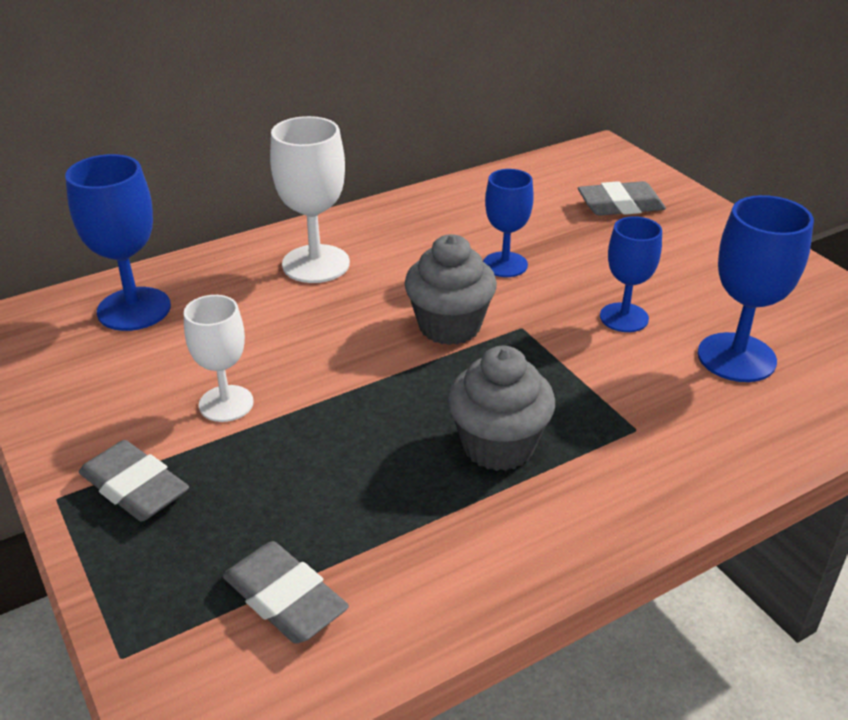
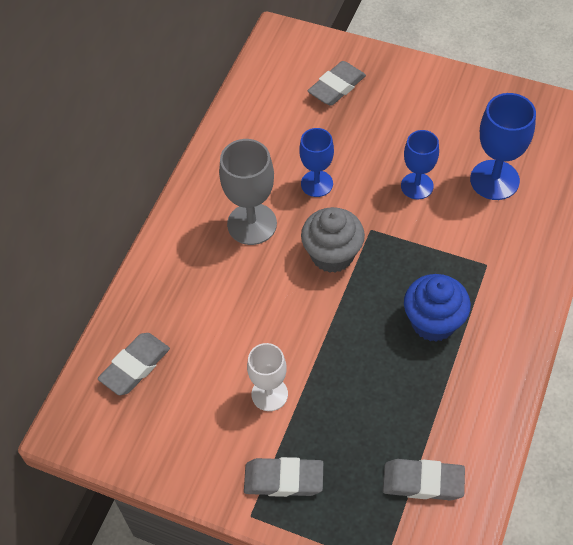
camera: 35 degrees left, 20 degrees up
(134, 309) = (135, 366): blue goblet -> grey eraser
(316, 264) = (205, 256): white goblet -> none
(394, 263) = (252, 224): none -> grey goblet
(498, 446) = (433, 322): grey cupcake -> blue cupcake

